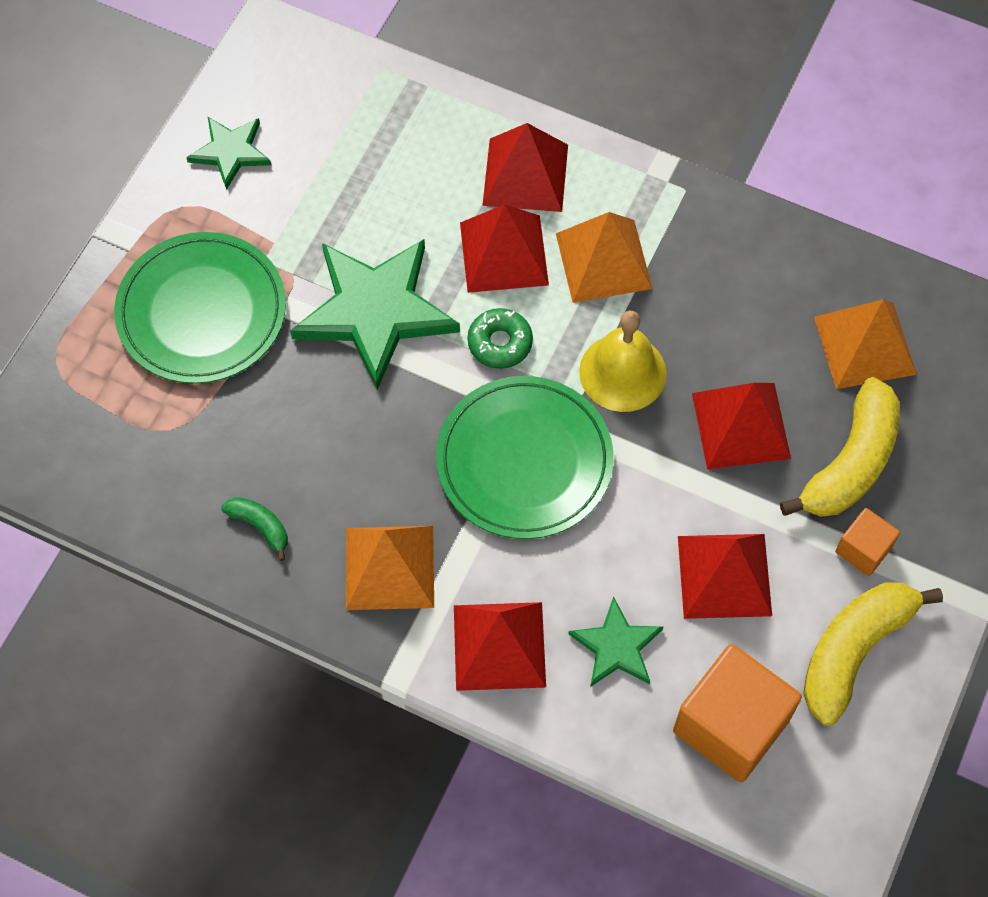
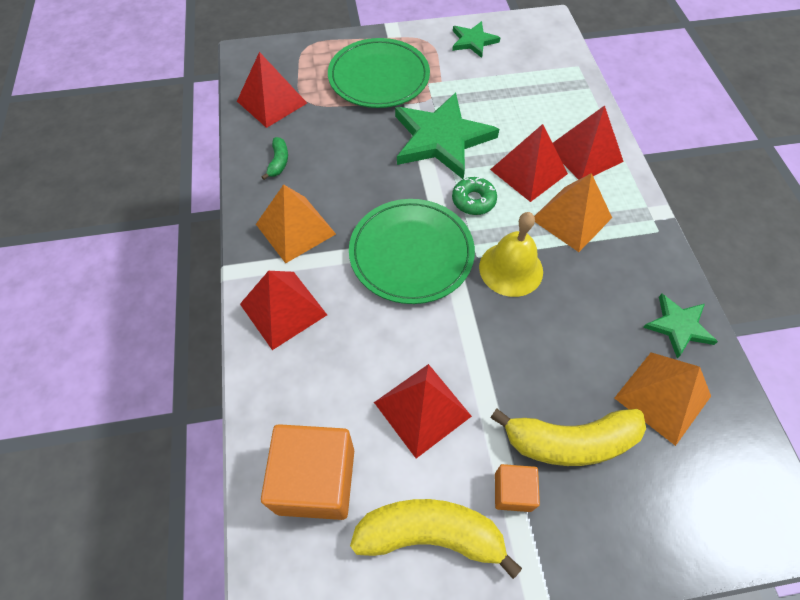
camera: 55 degrees right, 5 degrees down
(616, 646) = (326, 373): green star -> green star (678, 326)
(740, 425) = (535, 354): red pyramid -> red pyramid (272, 102)

